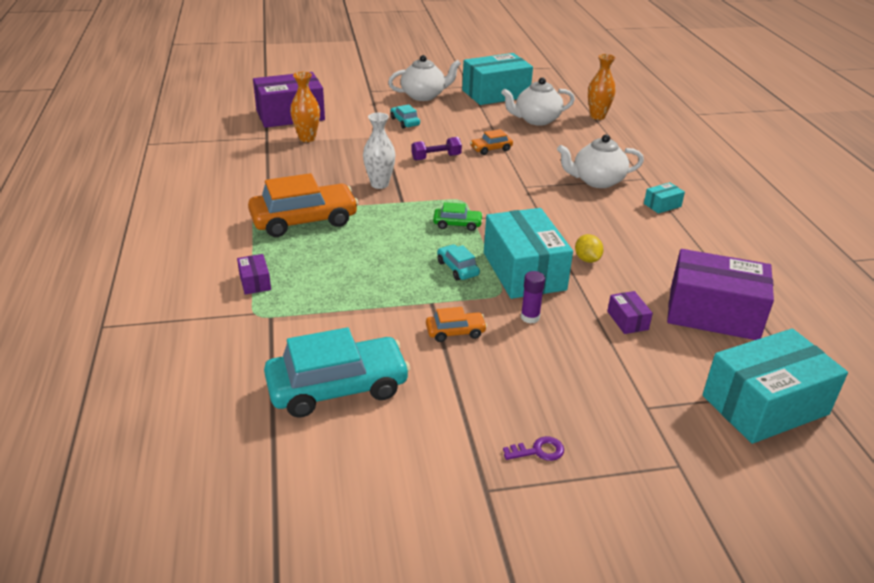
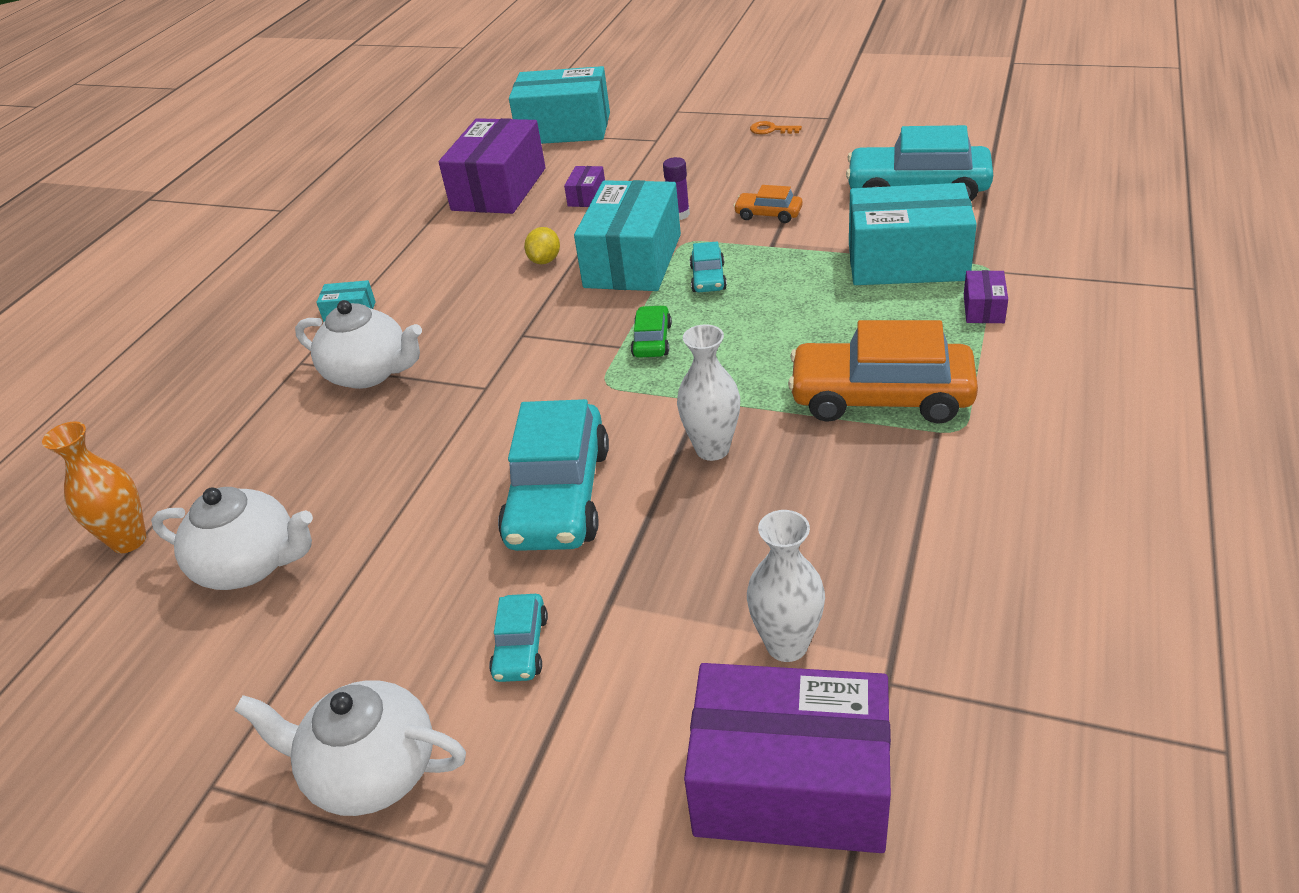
camera: 145 degrees left, 5 degrees up
(307, 138) = (786, 645): orange vase -> white vase
(436, 157) = (559, 496): purple dumbbell -> turquoise car
(457, 224) = (652, 340): green car -> green car turned 60 degrees clockwise
(491, 149) = (439, 493): orange car -> none
(495, 94) = (196, 715): turquoise box -> turquoise box (907, 261)
(538, 451) = (771, 130): purple key -> orange key
(713, 313) = (499, 189): purple box -> purple box turned 60 degrees clockwise

